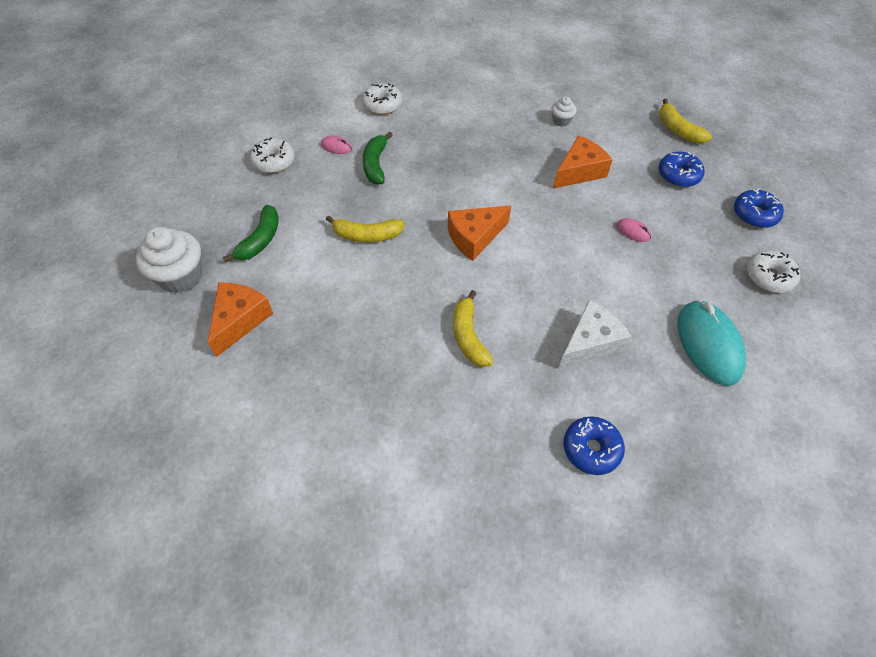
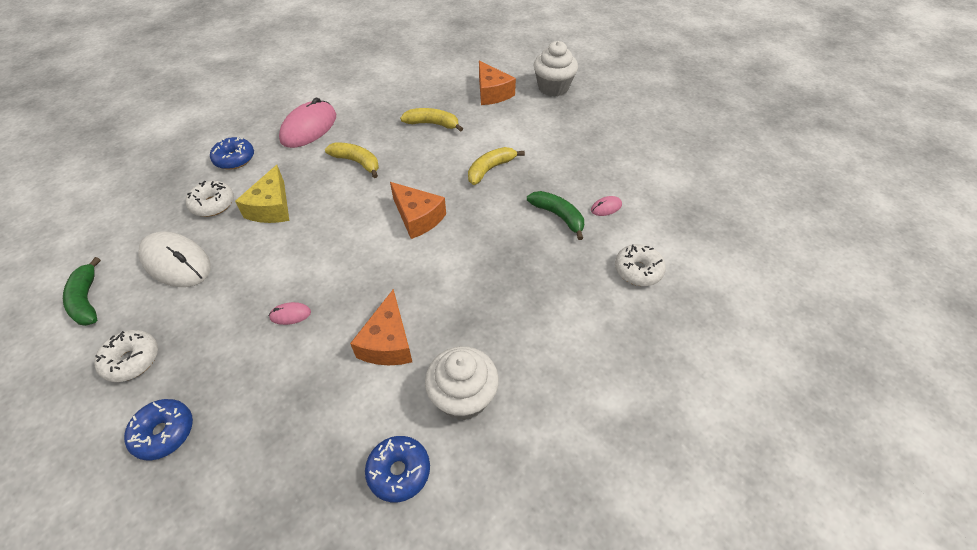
camera: 135 degrees right, 5 degrees down
(260, 240) = (546, 125): green banana -> green banana (87, 300)
(274, 162) = (623, 167): white donut -> white donut (213, 204)
(474, 237) = (417, 218): orange cheese -> orange cheese turned 120 degrees clockwise
(474, 434) = (309, 128): none -> pink mouse
(561, 121) = (463, 397): white cupcake -> white cupcake, size x2.00
(590, 343) = (271, 207): white cheese -> yellow cheese
(678, 130) = (316, 508): yellow banana -> yellow banana (432, 124)
(678, 175) = (278, 423): blue donut -> blue donut (399, 471)
(708, 344) = (176, 262): turquoise mouse -> white mouse

